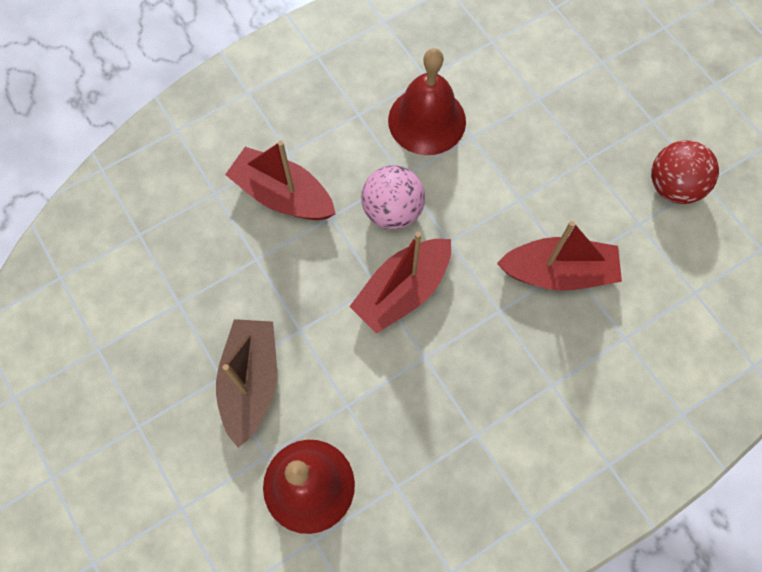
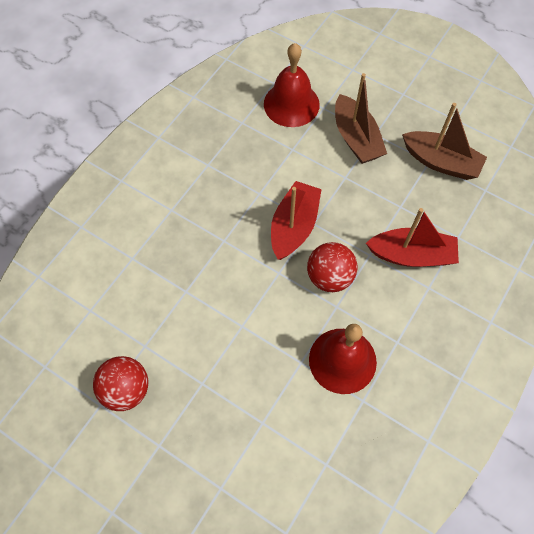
camera: 155 degrees right, 5 degrees down
(164, 295) = (441, 162): none -> brown boat
(392, 211) = (329, 277): pink ball -> red ball
(558, 272) = (193, 283): red boat -> none

